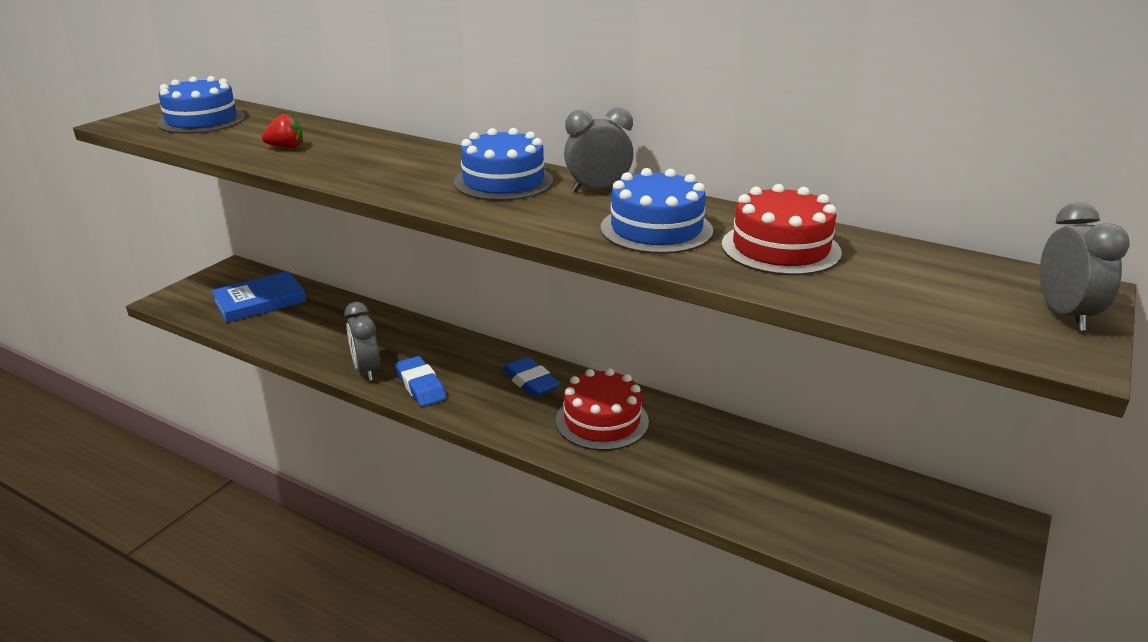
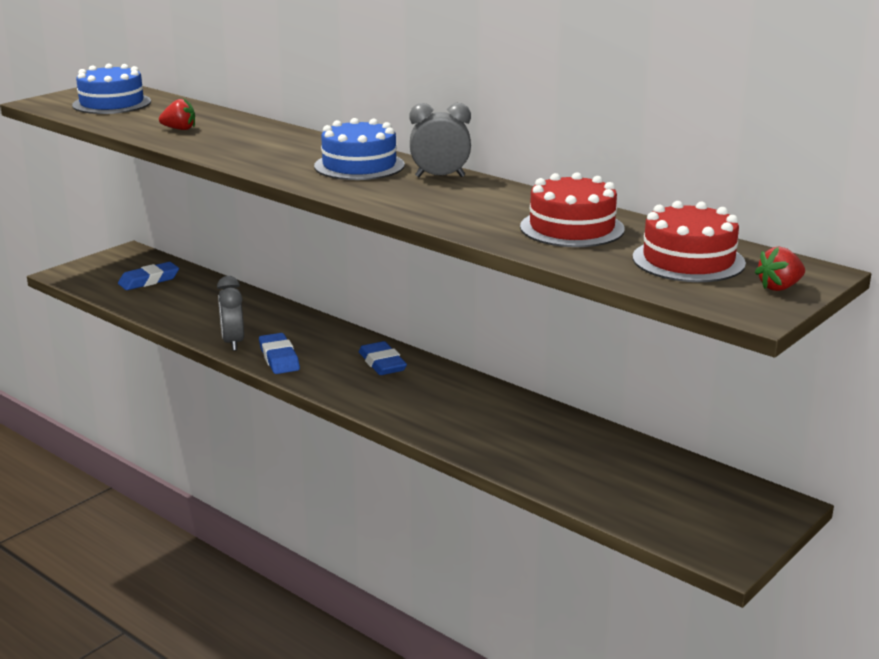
camera: 10 degrees right, 5 degrees down
(260, 301) = (149, 280): blue book -> blue eraser
(602, 421) = (437, 398): red cake -> red cake (688, 260)
(656, 229) = (472, 208): blue cake -> none
(1064, 315) = (779, 287): grey clock -> red strawberry

